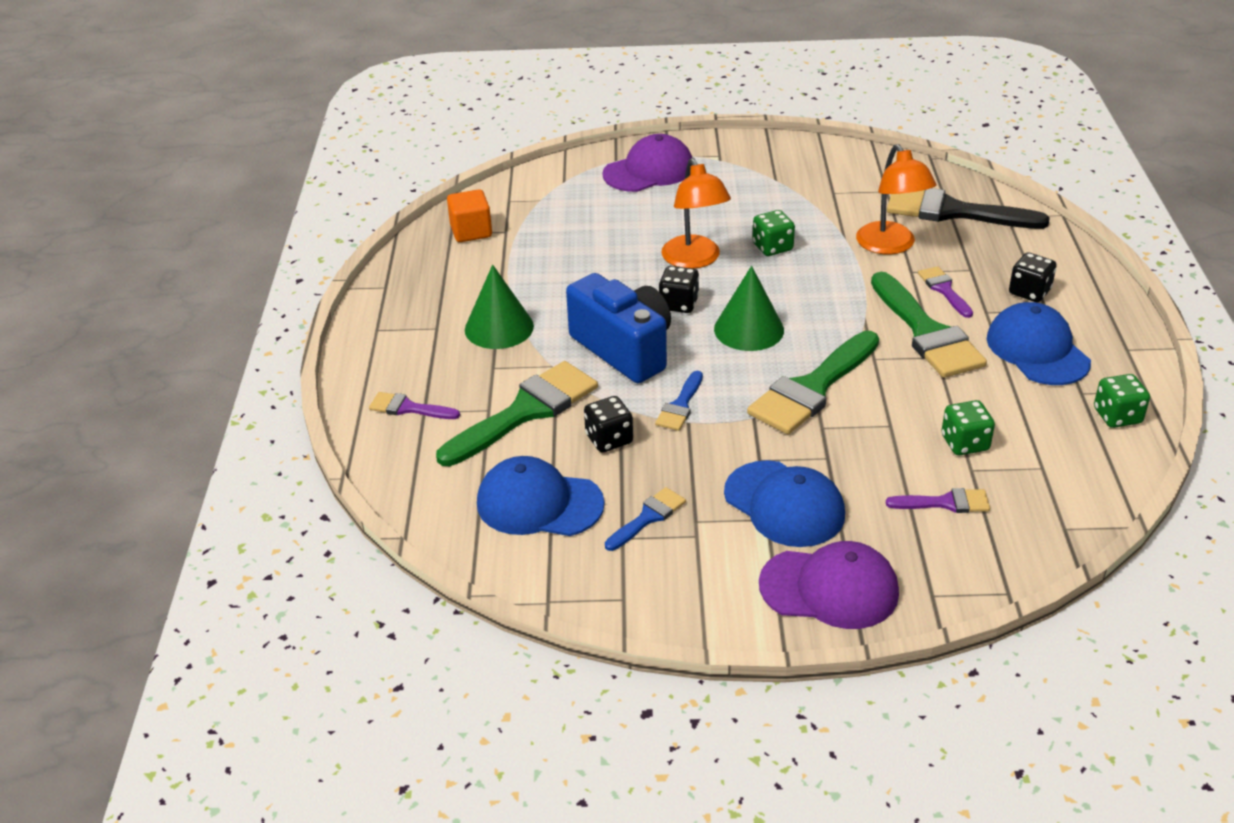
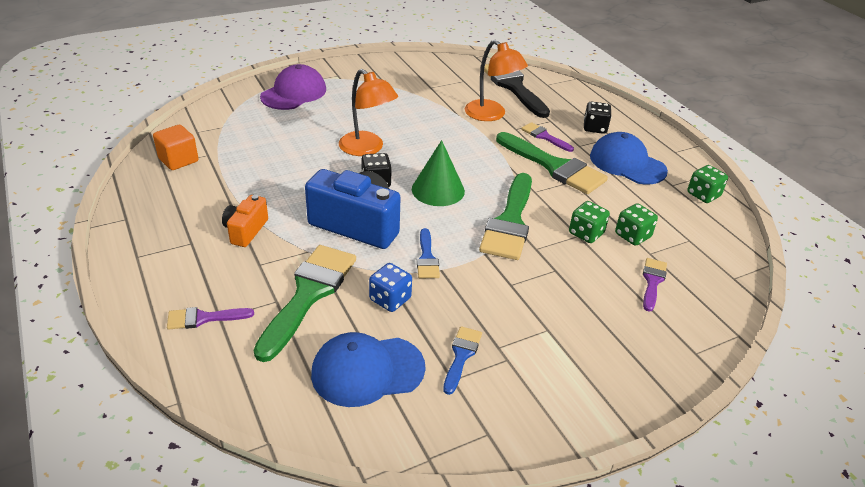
camera: 30 degrees left, 0 degrees up
(499, 327) = (245, 231): green cone -> orange camera
(609, 439) = (390, 299): black dice -> blue dice
(772, 247) = (415, 130): green dice -> green dice (586, 233)
(784, 504) = (551, 314): blue cap -> none
(829, 588) = (628, 371): purple cap -> none
(945, 503) = (652, 281): purple brush -> purple brush turned 45 degrees counterclockwise
(953, 212) = (513, 87): black brush -> black brush turned 75 degrees clockwise

